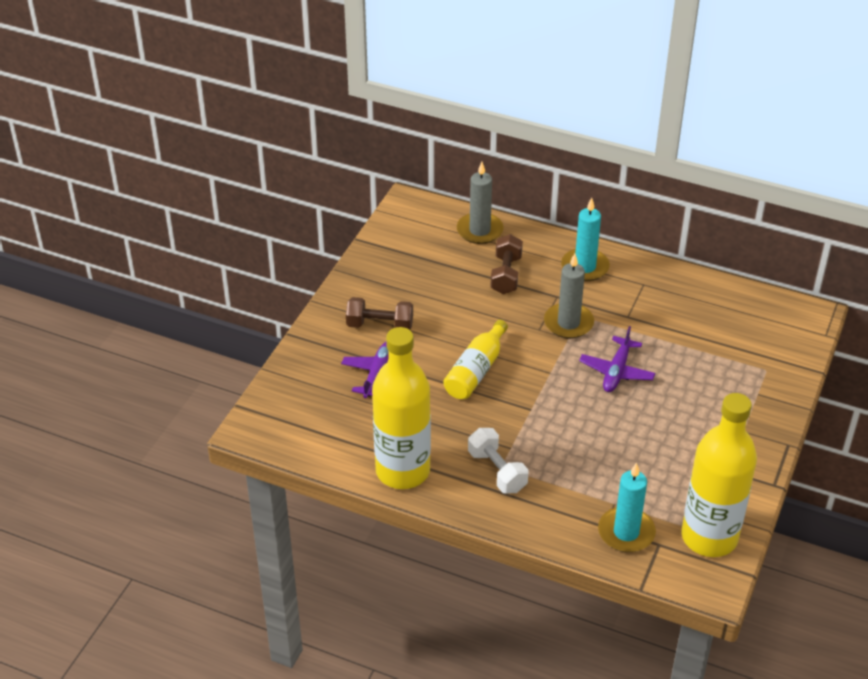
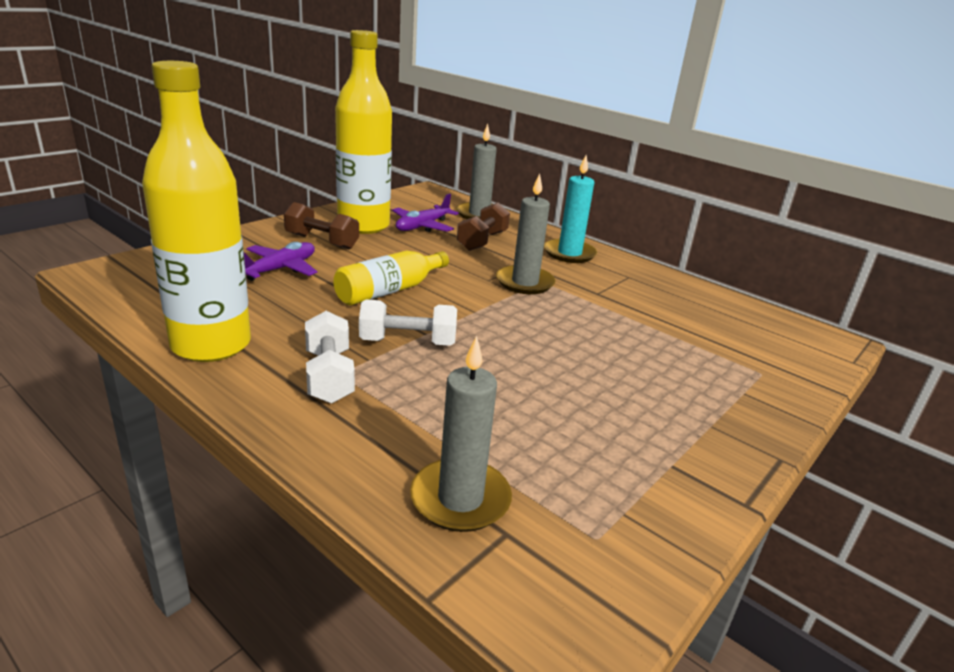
camera: 15 degrees right, 15 degrees down
(524, 422) = (408, 342): none -> white dumbbell
(616, 371) = (557, 329): purple plane -> purple plane (422, 226)
(626, 532) = (460, 499): turquoise candle -> grey candle
(709, 537) = (602, 549): yellow bottle -> yellow bottle (363, 226)

